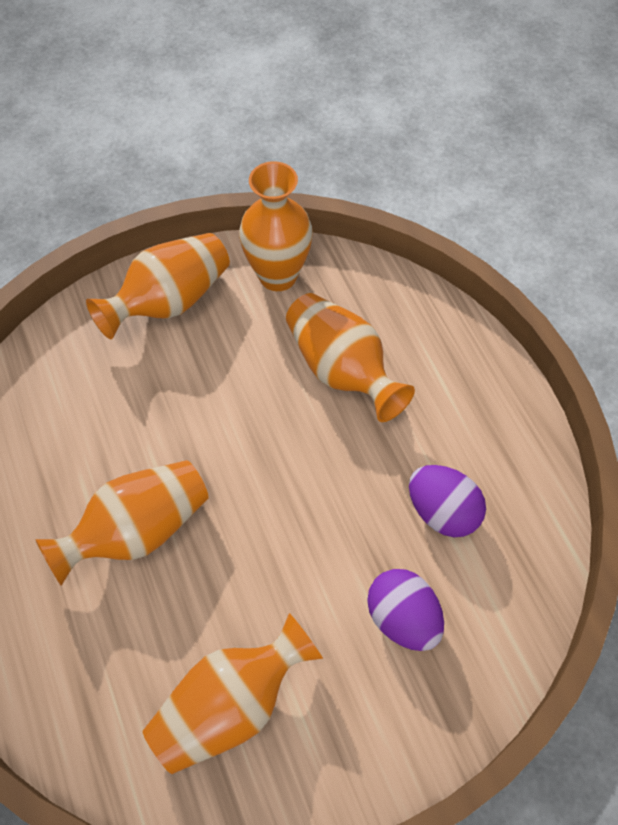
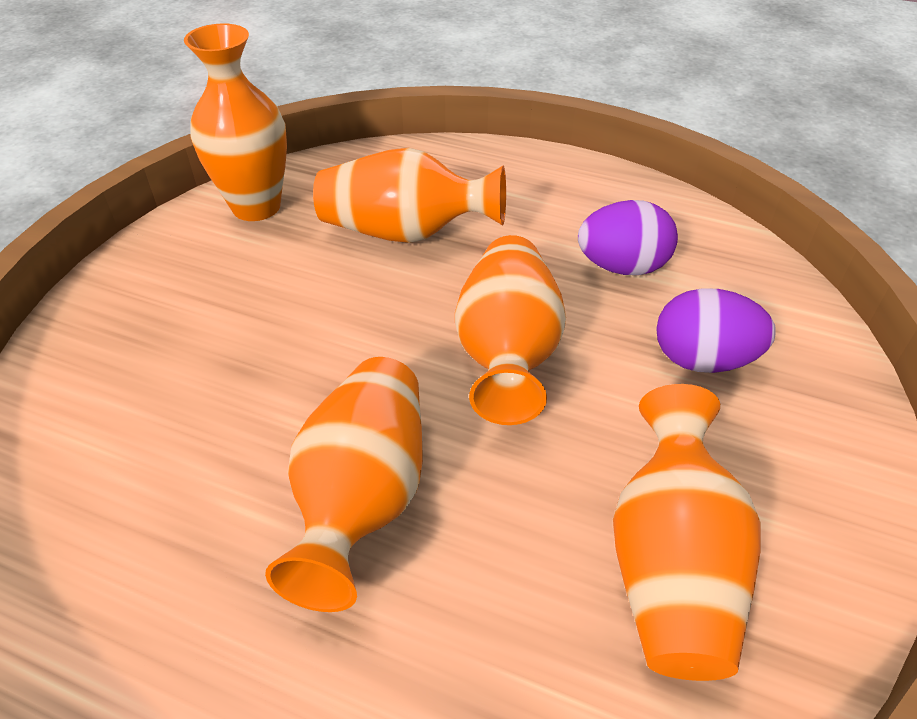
camera: 45 degrees left, 15 degrees down
(169, 301) = (157, 287): orange vase -> orange vase (507, 353)

